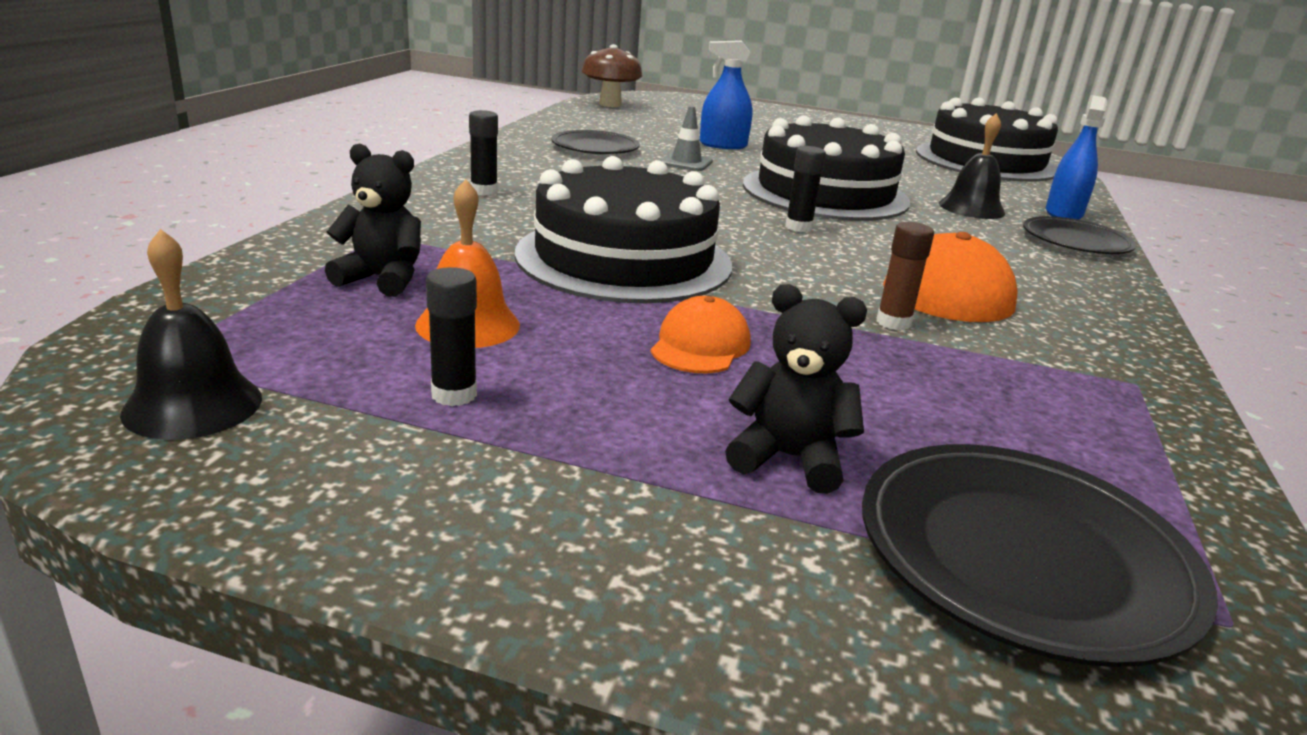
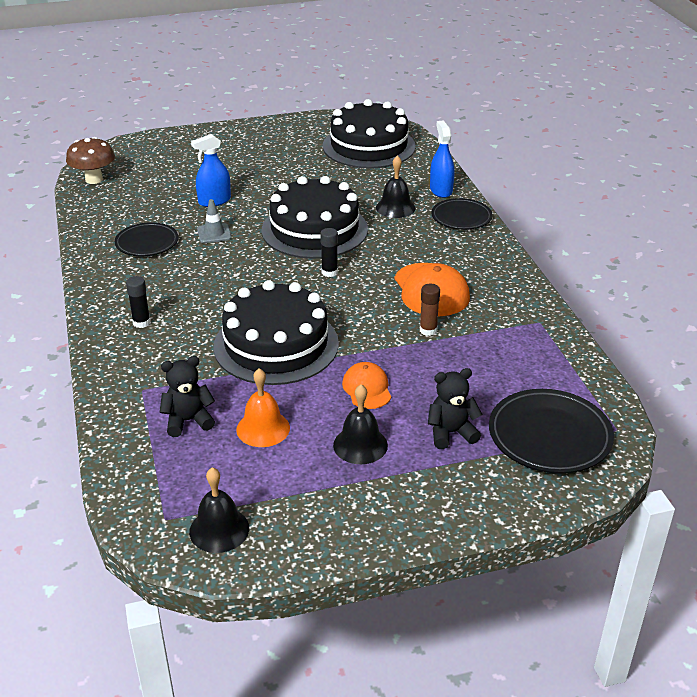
camera: 30 degrees left, 10 degrees up
(454, 395) = (306, 469): black glue stick -> none
(591, 404) = (360, 445): none -> black bell

